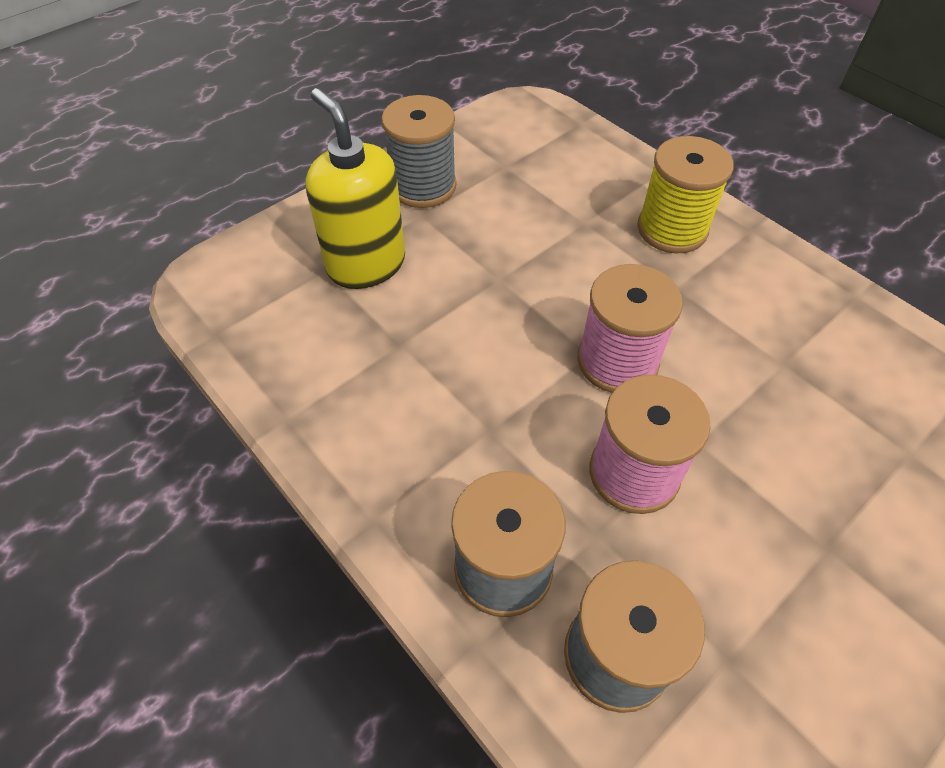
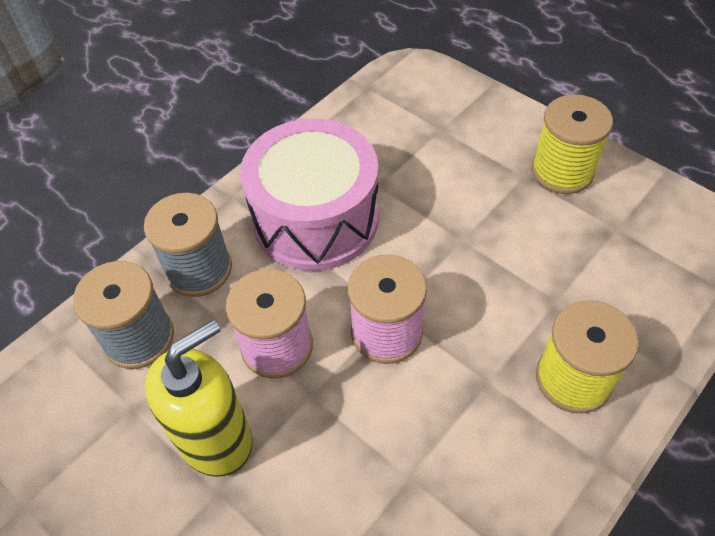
camera: 85 degrees right, 0 degrees up
(366, 264) = (454, 151): yellow soap dispenser -> yellow soap dispenser (216, 438)
(423, 186) = (562, 171): grey spool -> yellow spool
(439, 415) = (315, 218): none -> pink drum

